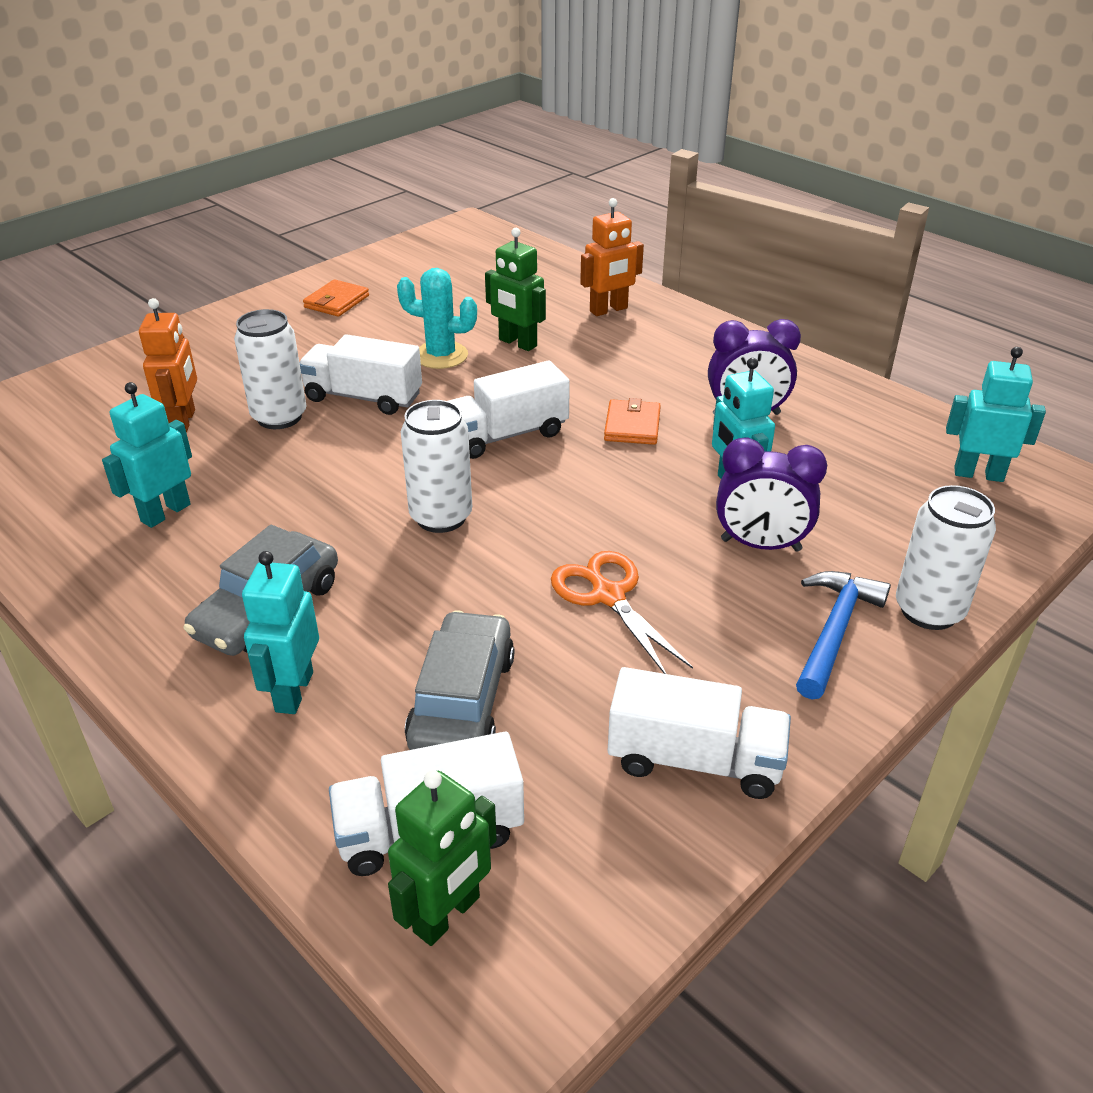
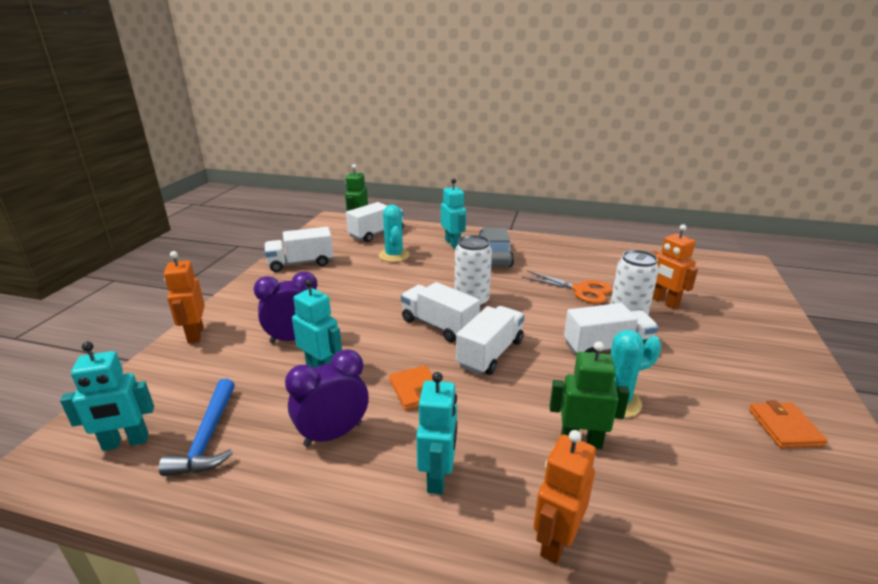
camera: 150 degrees right, 10 degrees down
(165, 513) = (587, 269): turquoise robot -> turquoise robot (438, 476)
(463, 701) = (394, 255): grey car -> turquoise cactus
(532, 493) = (439, 326): none -> white truck
(608, 596) = (363, 296): orange scissors -> orange scissors (581, 290)
(834, 631) = (248, 312): blue hammer -> blue hammer (208, 437)
(929, 610) = (195, 335): white can -> orange robot

